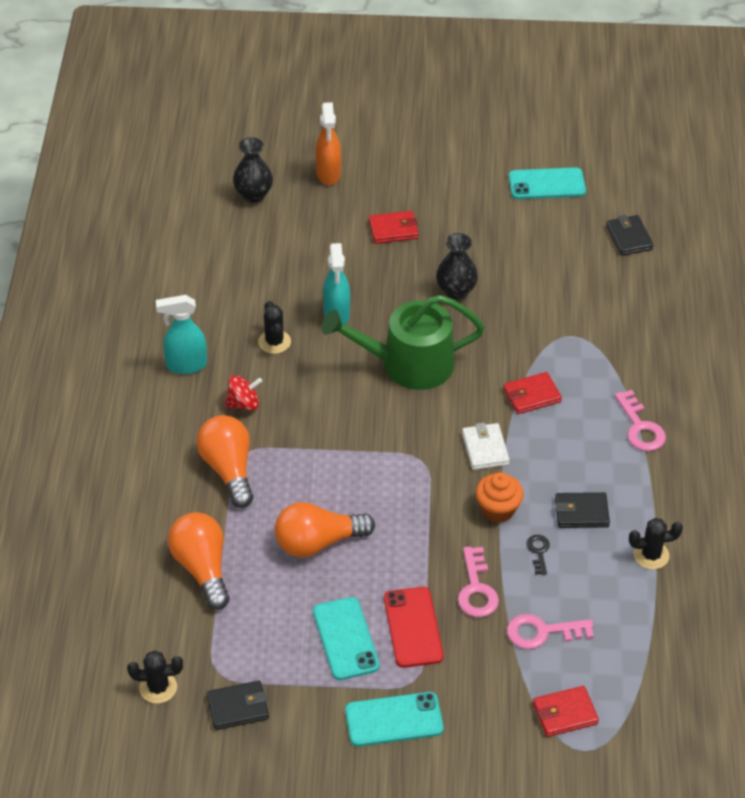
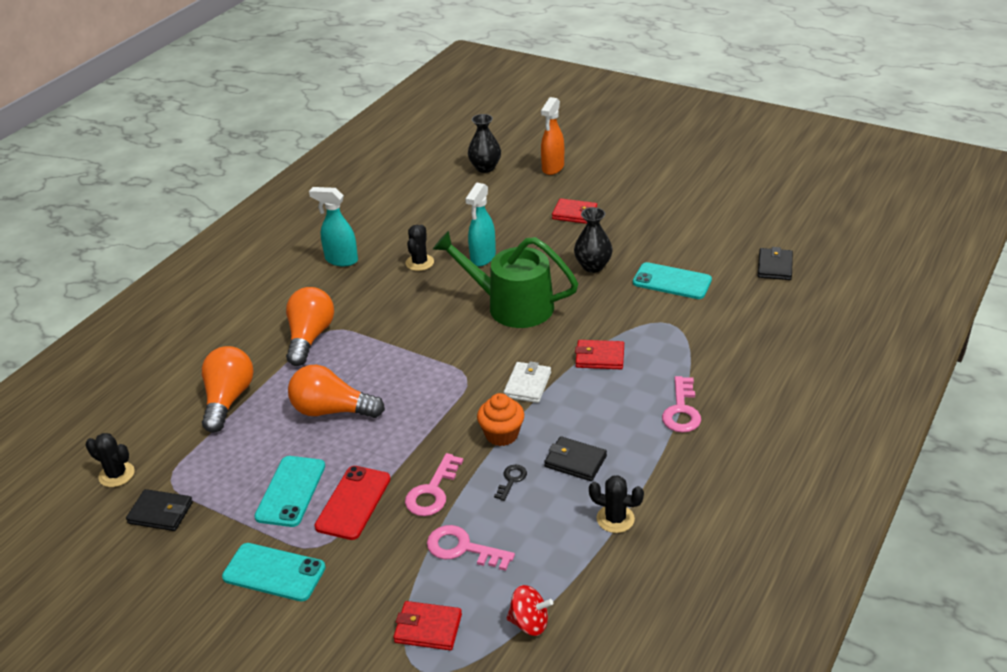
camera: 30 degrees right, 10 degrees down
(244, 404) = (360, 297): red spinning top -> red spinning top (529, 623)
(547, 184) = (727, 213): turquoise phone -> turquoise phone (672, 281)

